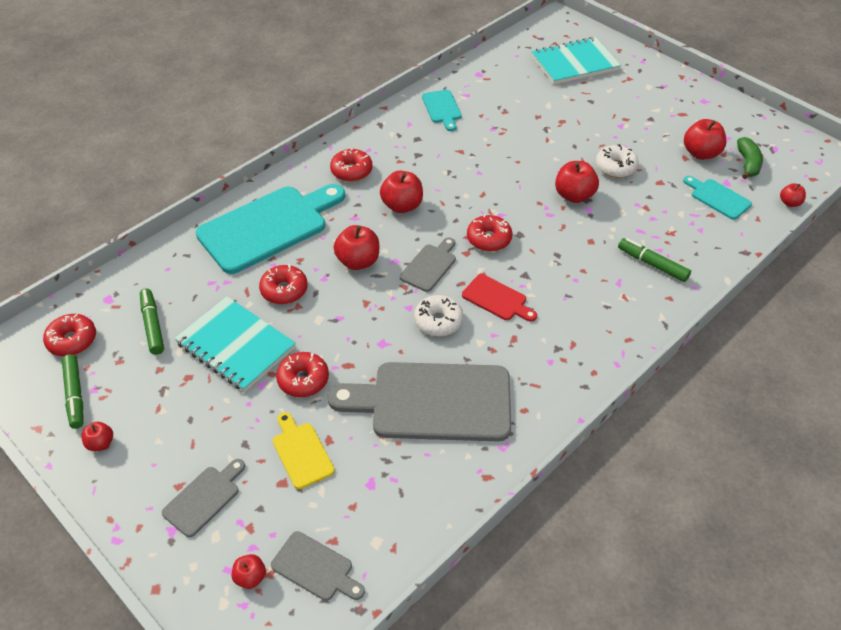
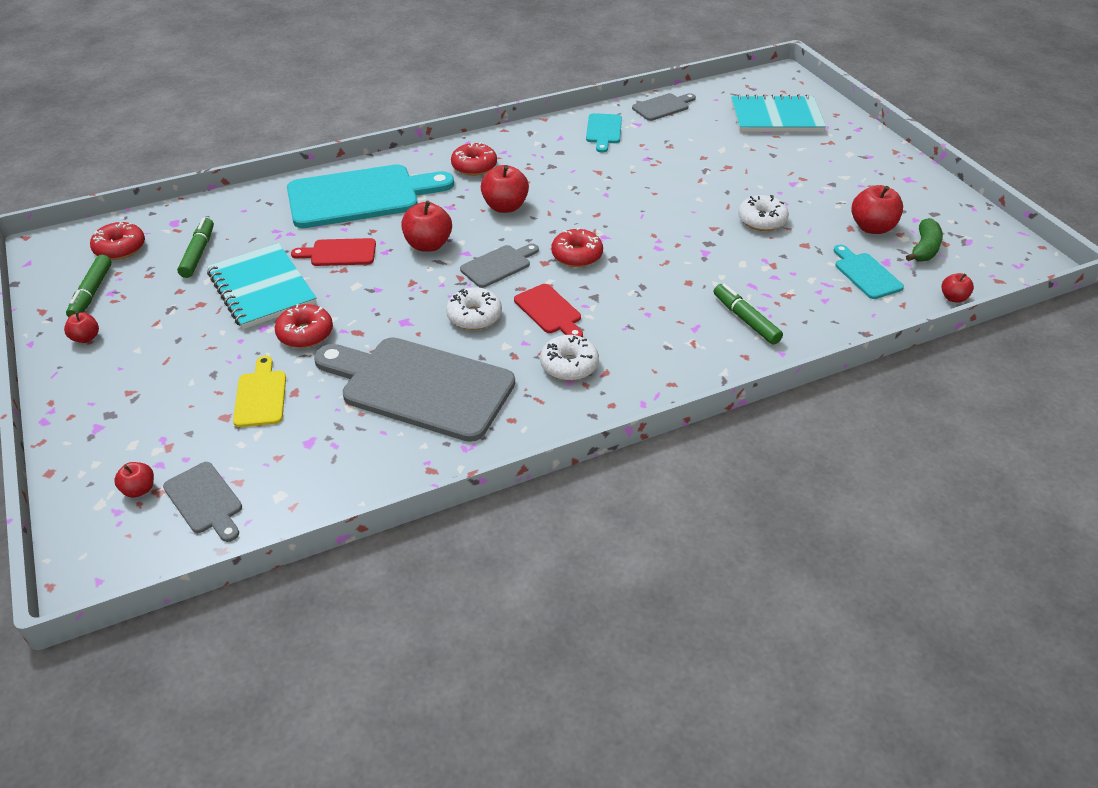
camera: 20 degrees right, 5 degrees down
(204, 498) = (144, 409): grey cutting board -> grey cutting board (663, 107)
(284, 290) = (339, 253): red donut -> red cutting board
(541, 346) = (569, 365): none -> white donut
(574, 195) = (697, 236): red apple -> none

